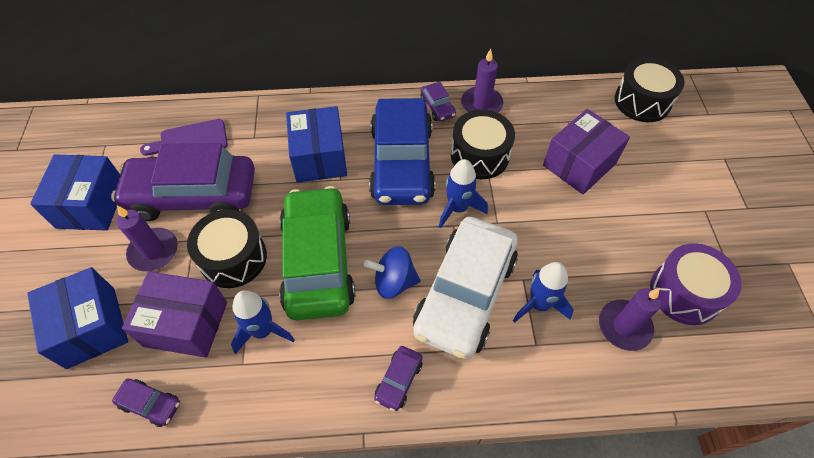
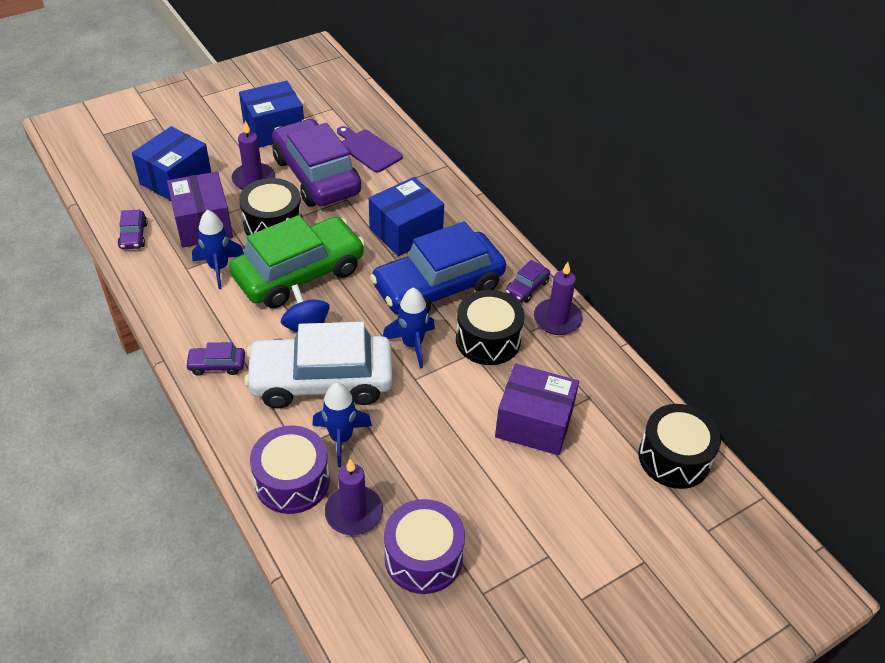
camera: 60 degrees right, 10 degrees down
(572, 363) = (292, 481): none -> purple drum

